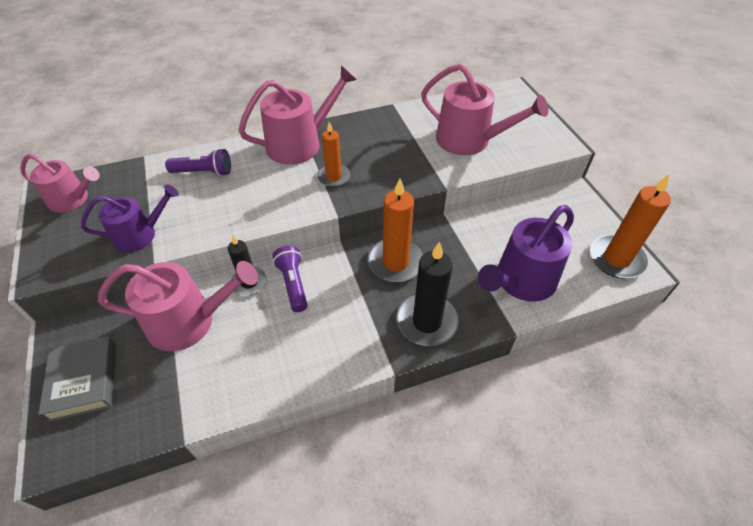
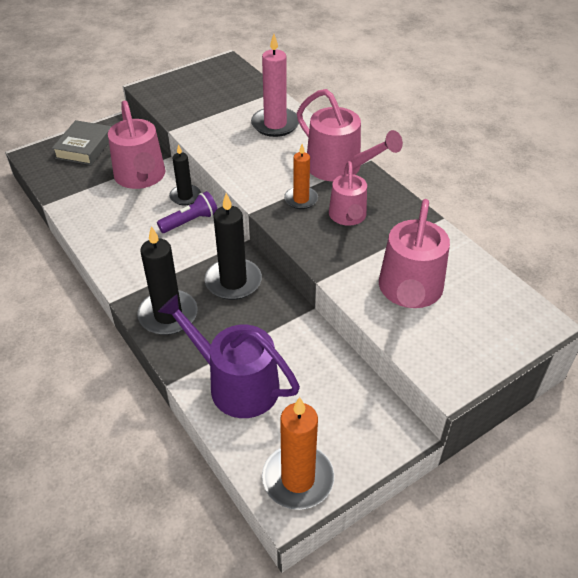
camera: 75 degrees right, 5 degrees down
(72, 199) = (220, 75): pink watering can -> pink watering can (348, 216)
(84, 381) = (84, 147): grey book -> grey book turned 45 degrees counterclockwise
(140, 235) = (194, 116): purple watering can -> none
(204, 172) = (275, 124): purple flashlight -> pink candle
(395, 262) = (233, 281): orange candle -> black candle

